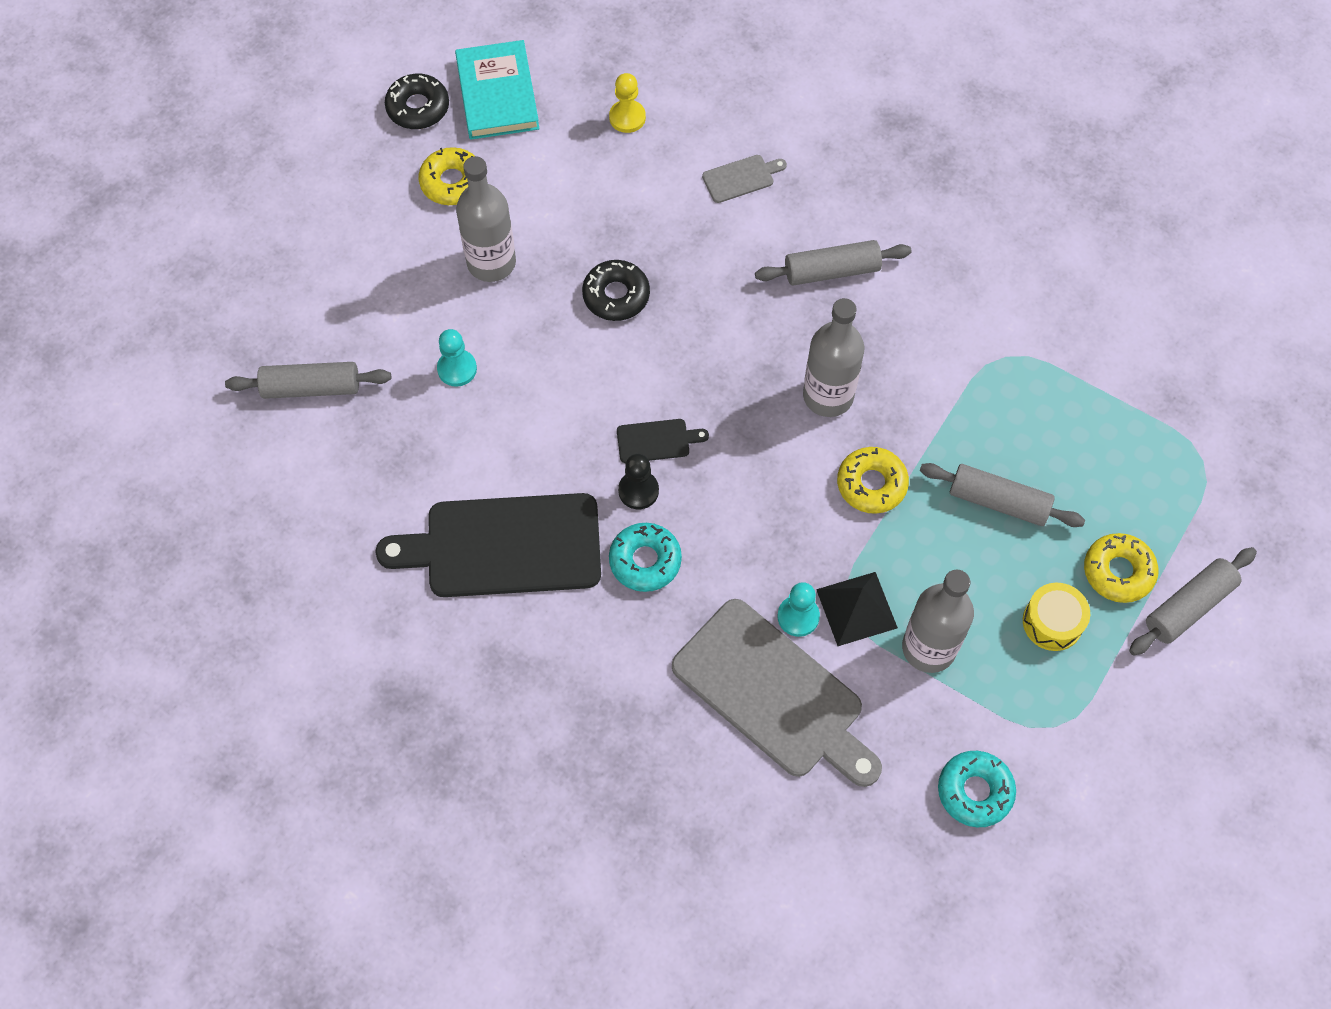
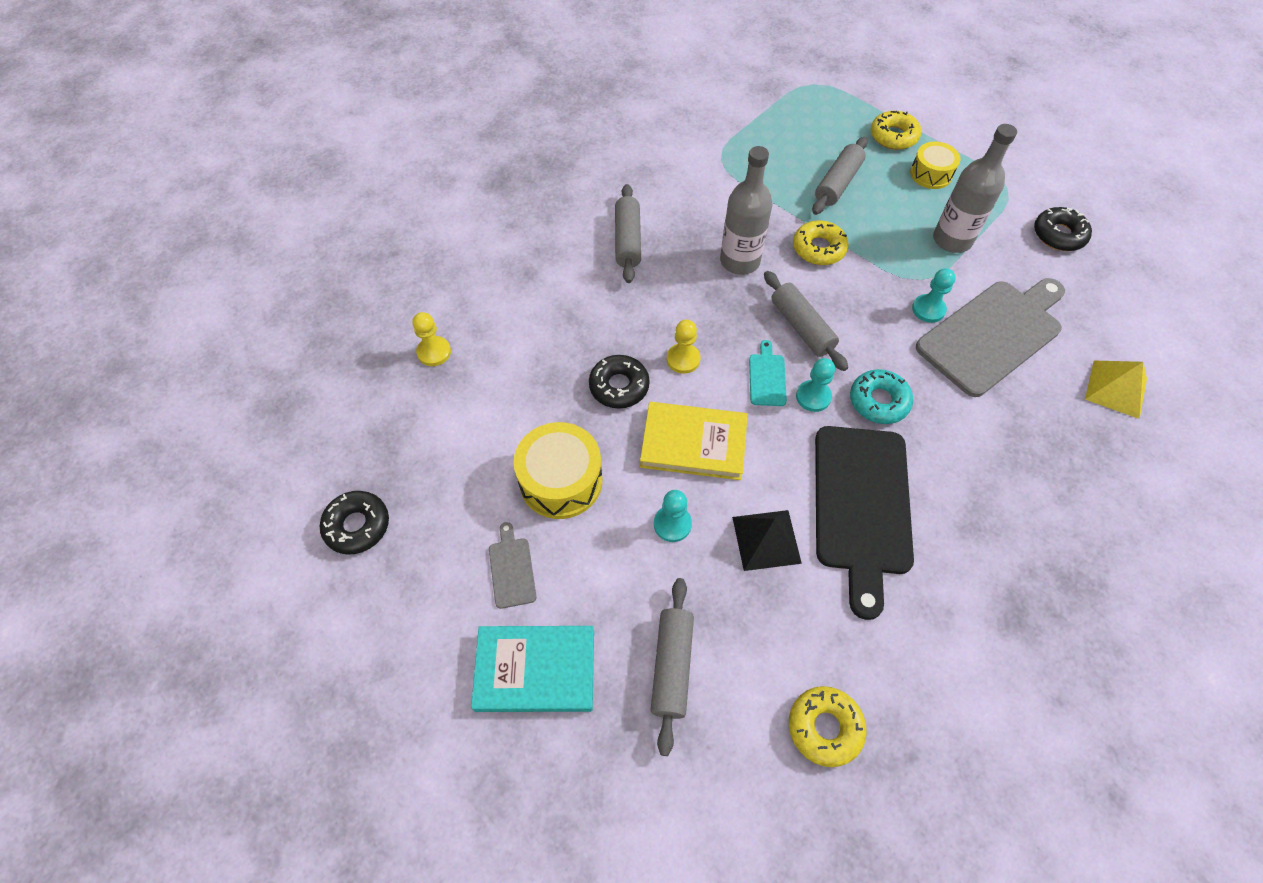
camera: 80 degrees left, 5 degrees down
(452, 182) = (459, 504): yellow donut -> yellow donut (824, 727)
(491, 262) = (561, 480): grey bottle -> yellow drum
(497, 94) = (368, 452): turquoise book -> turquoise book (535, 670)
(555, 376) = (693, 443): none -> yellow book
(638, 491) = (813, 397): black pawn -> turquoise pawn
(657, 441) = (767, 377): black cutting board -> turquoise cutting board
(665, 353) = (683, 359): none -> yellow pawn
(716, 839) = (1116, 389): none -> yellow pyramid
(741, 178) = (523, 282): grey cutting board -> grey cutting board (512, 569)
(856, 608) = (921, 274): black pyramid -> black pyramid (766, 540)
(975, 791) = (1058, 235): turquoise donut -> black donut
(1188, 606) = (918, 110): grey rolling pin -> grey rolling pin (801, 327)

